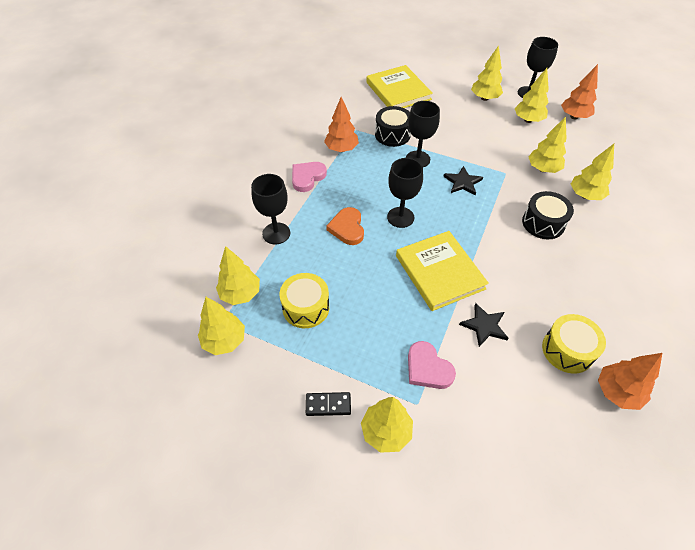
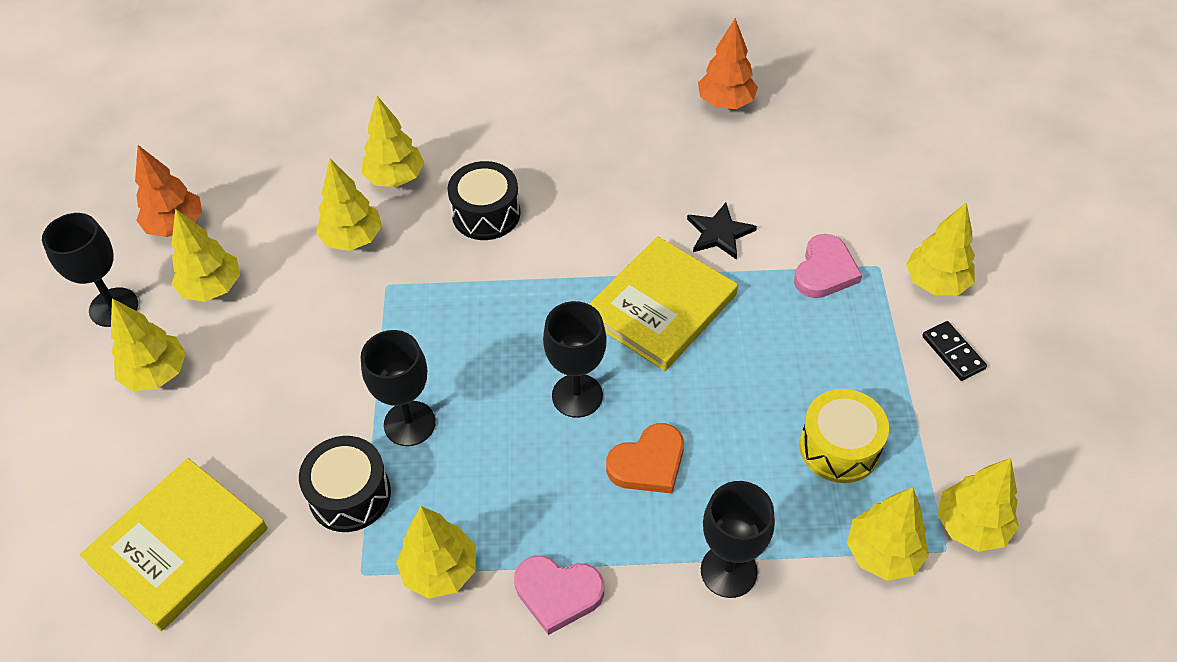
camera: 115 degrees left, 0 degrees up
(341, 149) = (440, 570): orange tree -> yellow tree
(462, 182) = (442, 336): black star -> none
(567, 350) = (699, 150): yellow drum -> none

